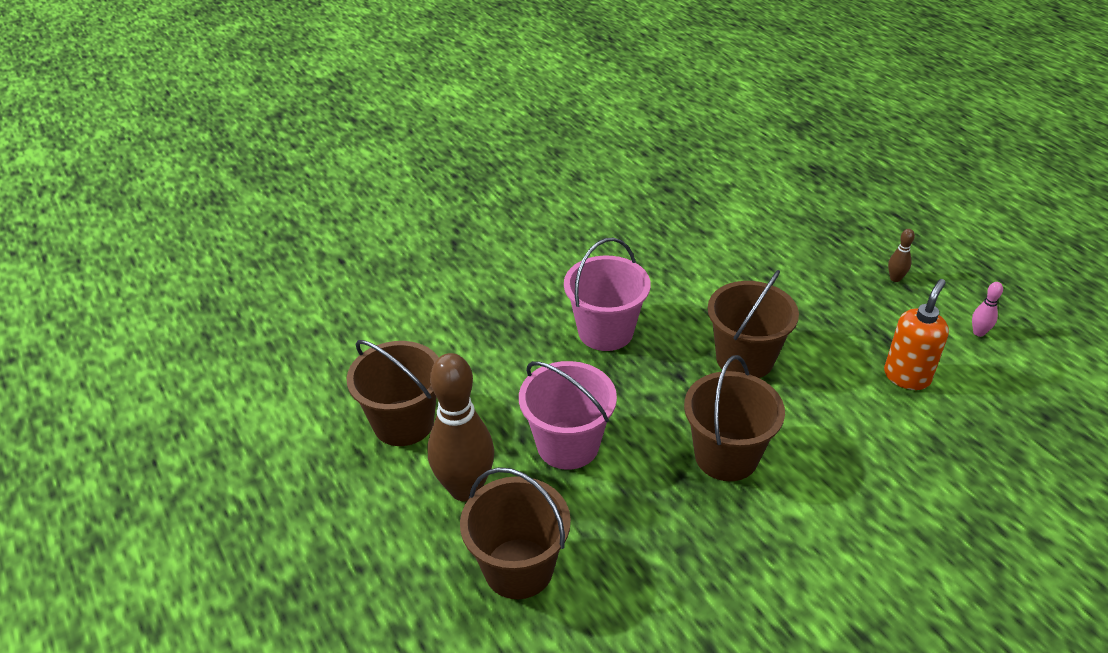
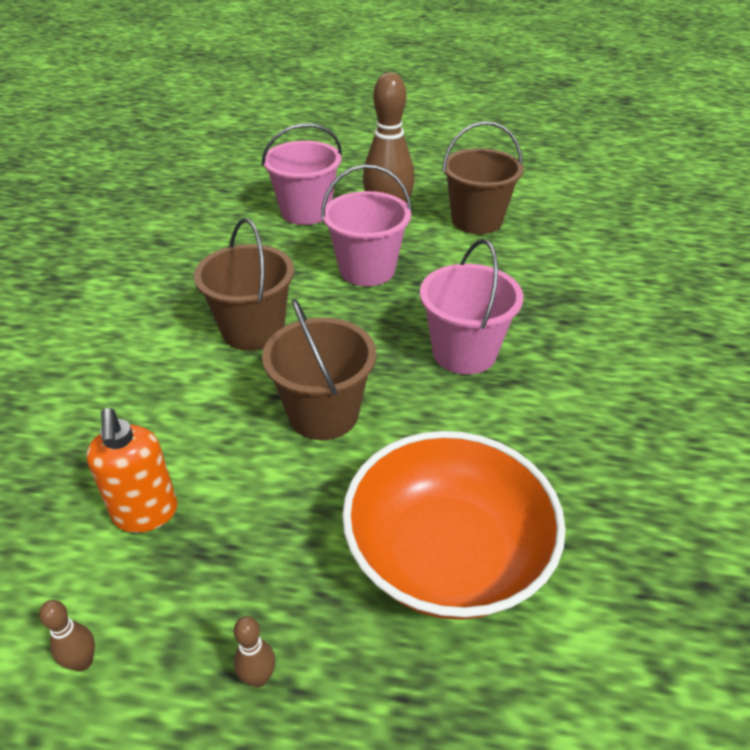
camera: 130 degrees right, 0 degrees up
(518, 568) = (306, 212): brown bucket -> pink bucket
(761, 260) = (447, 554): none -> orange bowl
(978, 332) = (83, 662): pink bowling pin -> brown bowling pin

